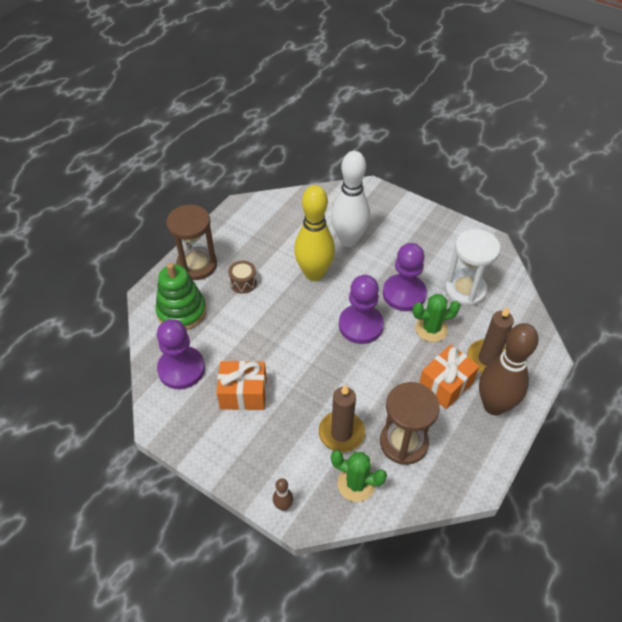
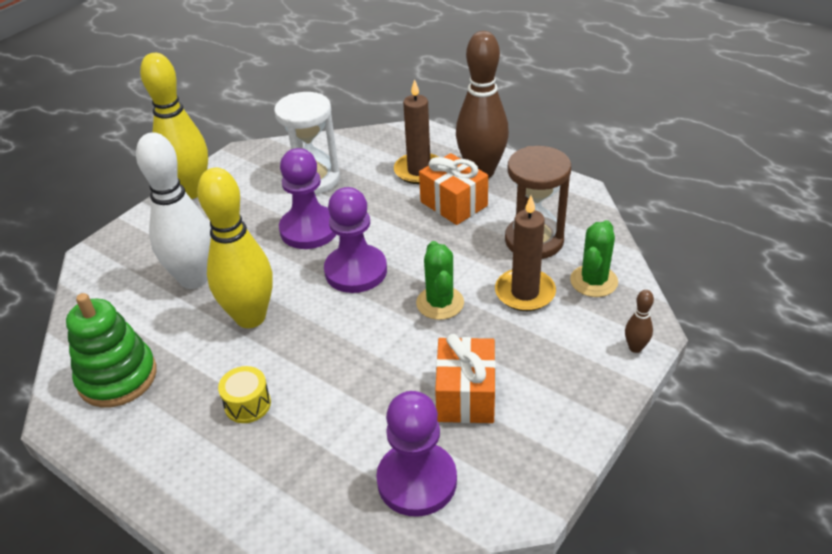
camera: 85 degrees left, 10 degrees down
(182, 311) = (293, 490): green stacking toy -> green stacking toy (117, 377)
(197, 265) = (188, 475): brown hourglass -> none
(243, 283) = (247, 404): brown drum -> yellow drum
(431, 329) = (370, 210): green cactus -> green cactus (440, 303)
(440, 222) = (191, 191): none -> yellow bowling pin

